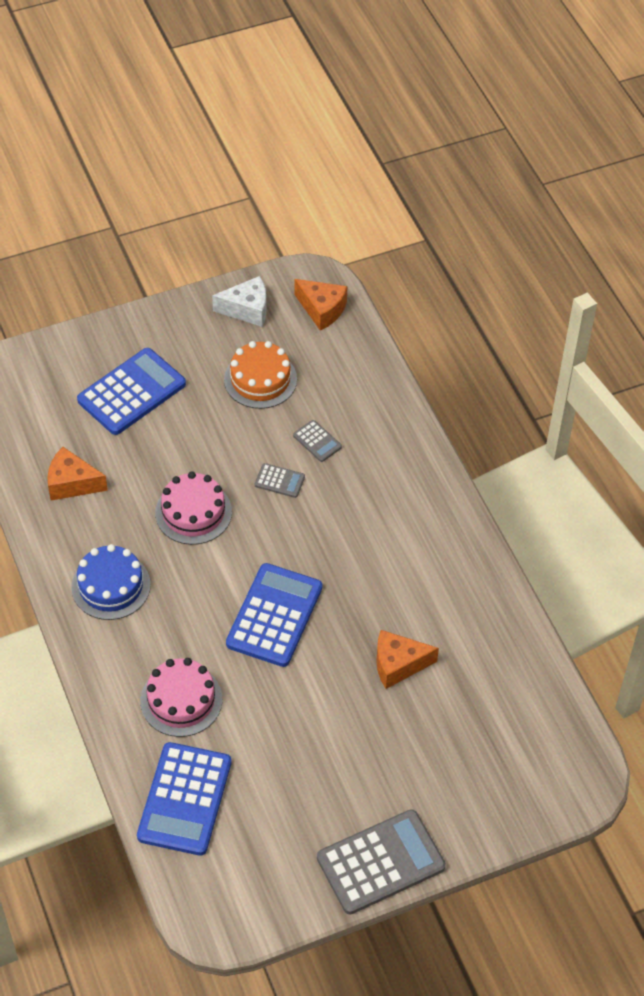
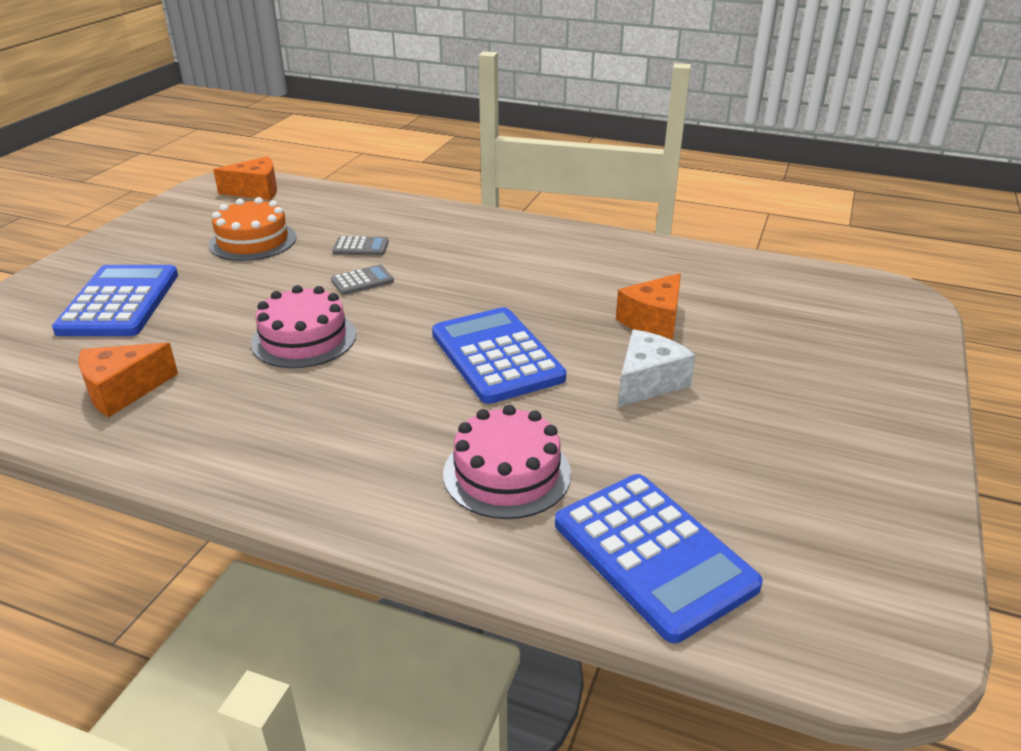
camera: 45 degrees left, 20 degrees down
(111, 586) = (283, 438): blue cake -> none
(247, 309) = (183, 215): white cheese -> white cheese (648, 382)
(380, 862) = (901, 451): grey calculator -> none

